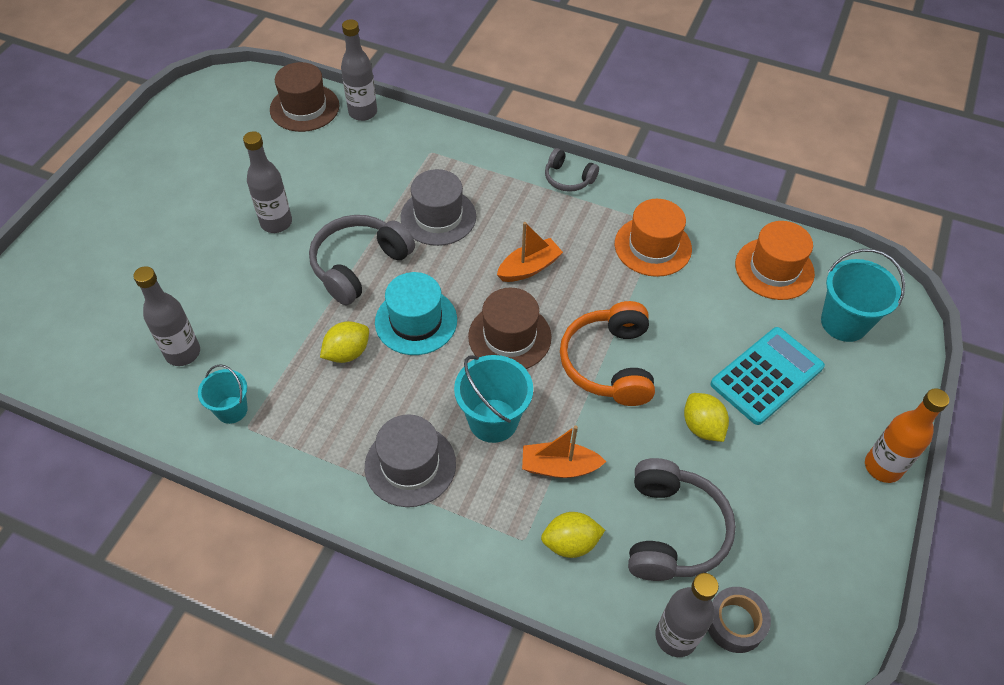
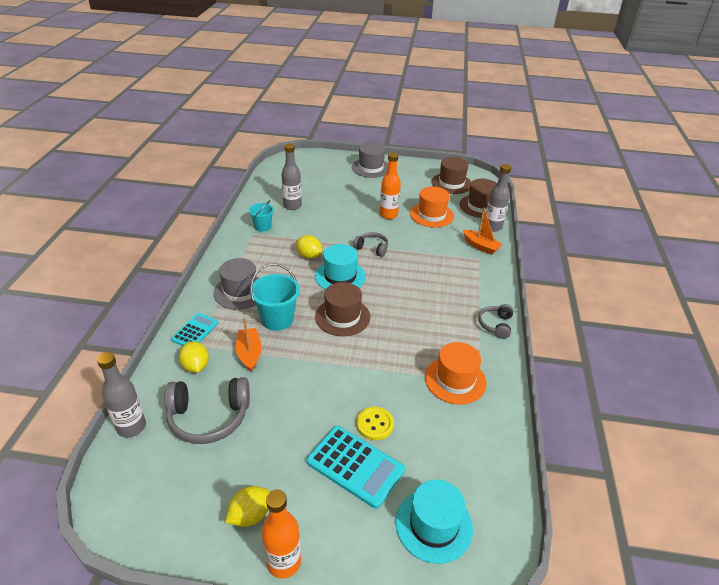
camera: 75 degrees right, 15 degrees down
(223, 120) = (451, 183): none -> brown hat
(276, 223) = (388, 215): grey bottle -> orange bottle
(359, 265) = (372, 248): grey headphones -> grey headphones, size x0.56
(438, 217) = (425, 271): grey hat -> grey hat (371, 168)
(491, 541) = (195, 331): none -> turquoise calculator
(529, 268) = (403, 317): orange boat -> orange boat (480, 246)
(609, 363) = (337, 368): orange headphones -> none
(702, 427) = (296, 427): yellow lemon -> yellow lemon (250, 515)
(709, 343) = (375, 424): none -> yellow button
(735, 623) = (140, 460): grey tape -> none
(774, 269) = (472, 464): orange hat -> orange hat (431, 215)
(844, 322) = (433, 525): turquoise bucket -> turquoise hat

